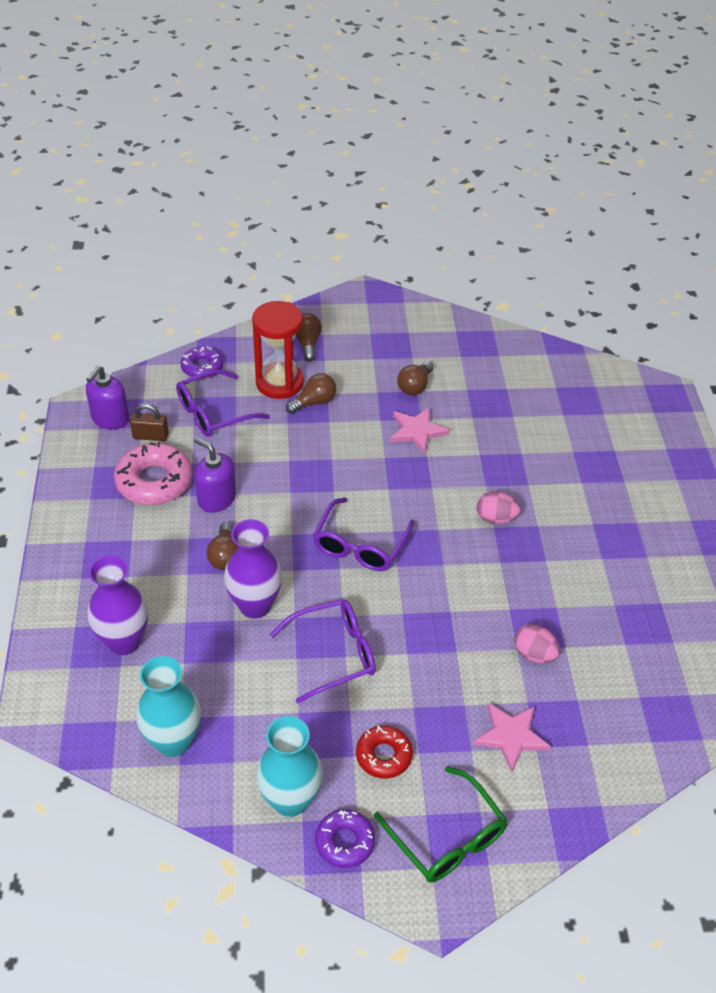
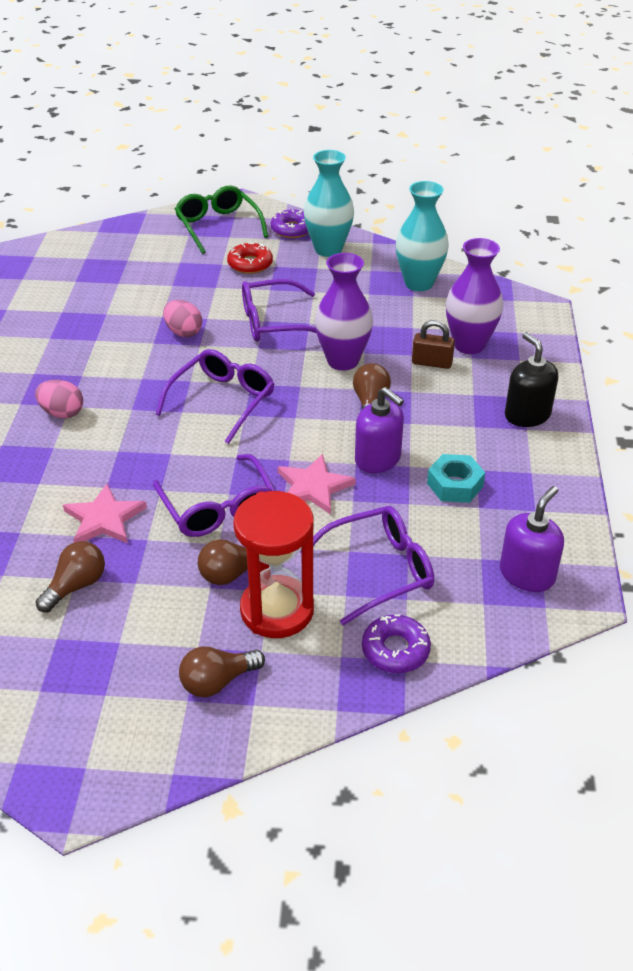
camera: 170 degrees left, 5 degrees down
(81, 556) = (527, 415): none -> black soap dispenser
(150, 436) = (466, 544): brown padlock -> brown padlock (432, 363)
(154, 481) = (455, 485): pink donut -> turquoise nut
(307, 343) = (217, 681): brown light bulb -> brown light bulb turned 60 degrees clockwise
(336, 446) = (218, 508): none -> purple glasses
(510, 736) = (144, 266): pink star -> pink star (313, 487)
(534, 654) = (93, 308): pink egg -> pink egg (183, 332)

